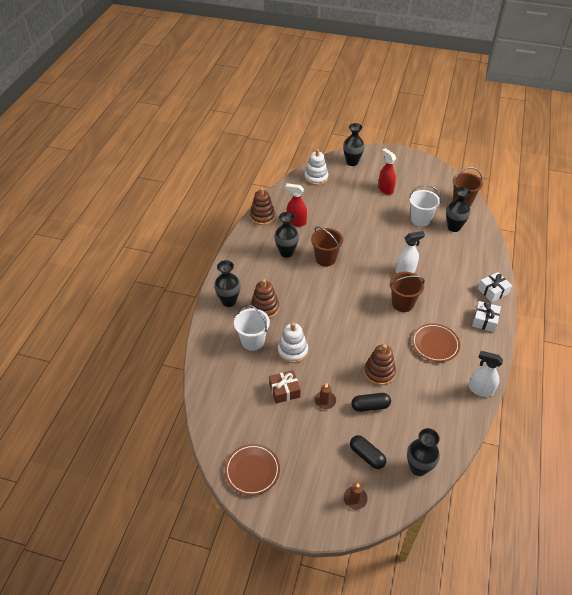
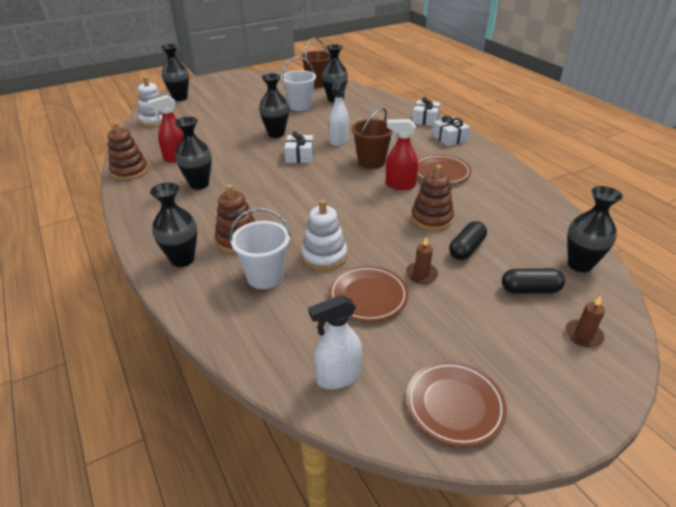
camera: 45 degrees left, 10 degrees down
(284, 390) = (368, 296): brown gift -> brown plate
(325, 259) = (250, 168): brown bucket -> none
(365, 268) = (300, 156): none -> white gift
(373, 238) = (276, 134): none -> black vase
(385, 189) = (239, 101): red spray bottle -> red spray bottle (400, 185)
(480, 390) = (521, 180): white spray bottle -> white spray bottle (338, 377)

